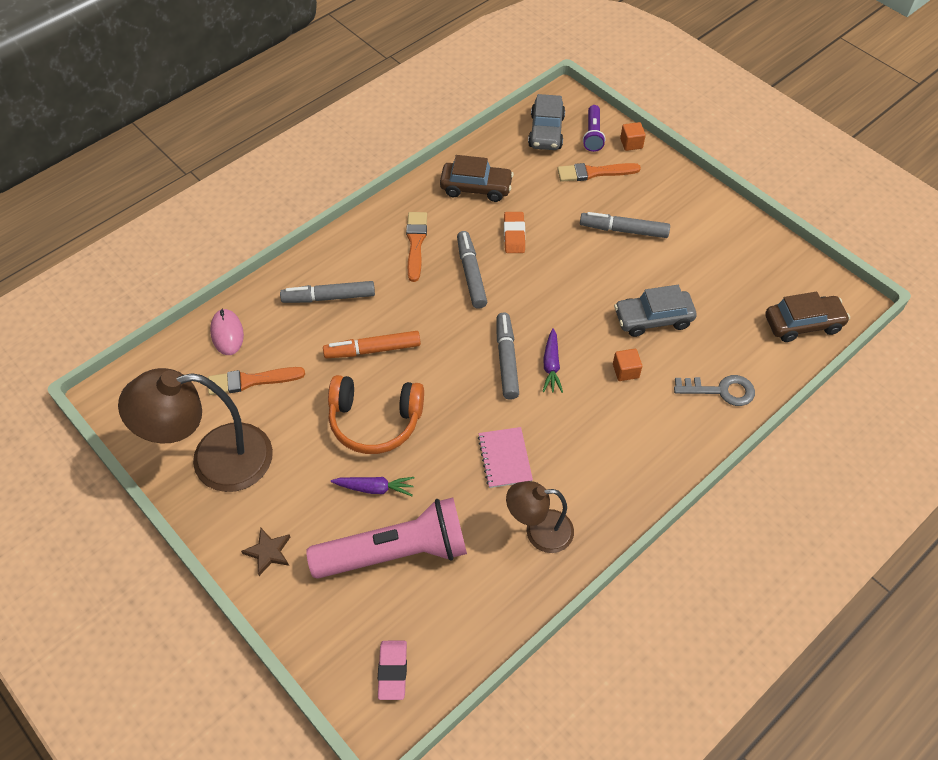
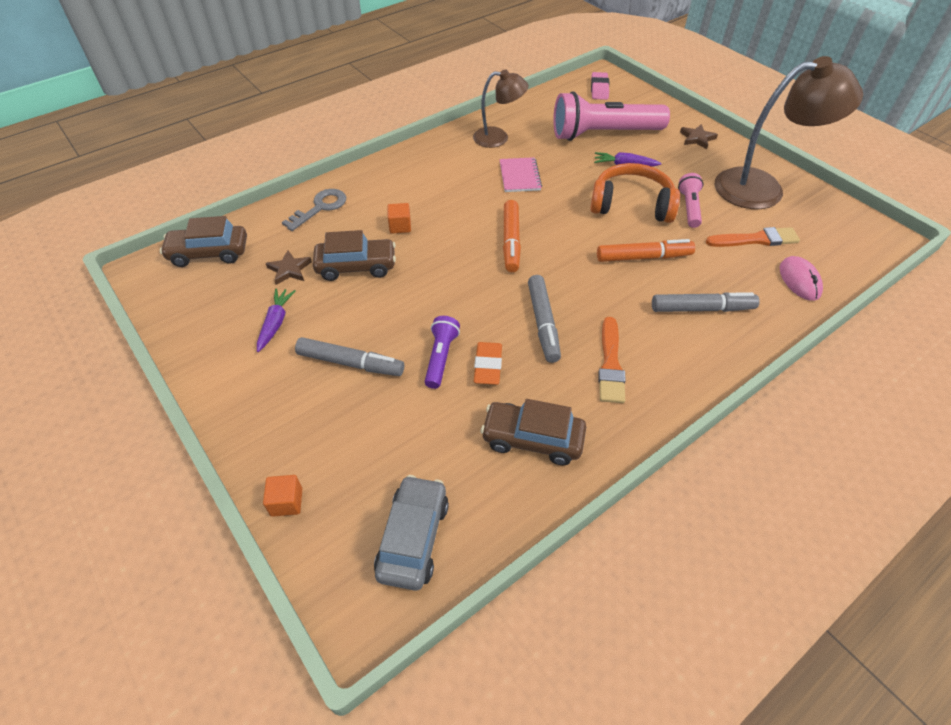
camera: 175 degrees left, 5 degrees down
(310, 421) = (689, 207): none -> pink flashlight
(506, 360) = (511, 241): grey marker -> orange marker
(551, 365) = (469, 234): purple carrot -> purple carrot (275, 323)
(593, 135) = (340, 525): purple flashlight -> purple flashlight (441, 357)
(594, 173) = (360, 452): orange brush -> none
(653, 319) = (356, 266): grey car -> brown car
(715, 311) = (289, 270): none -> brown star
(721, 390) = (320, 208): grey key -> grey key turned 120 degrees clockwise

